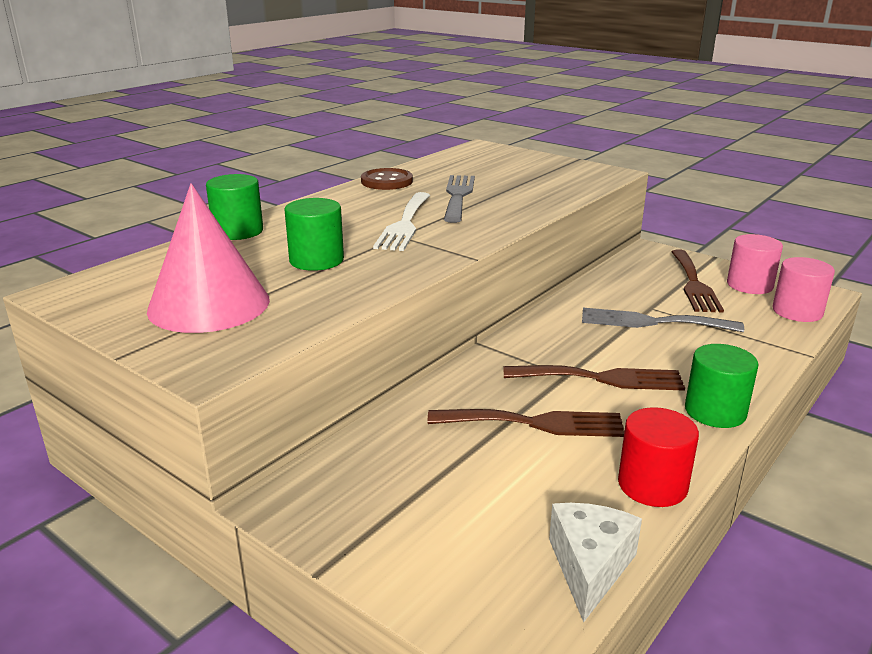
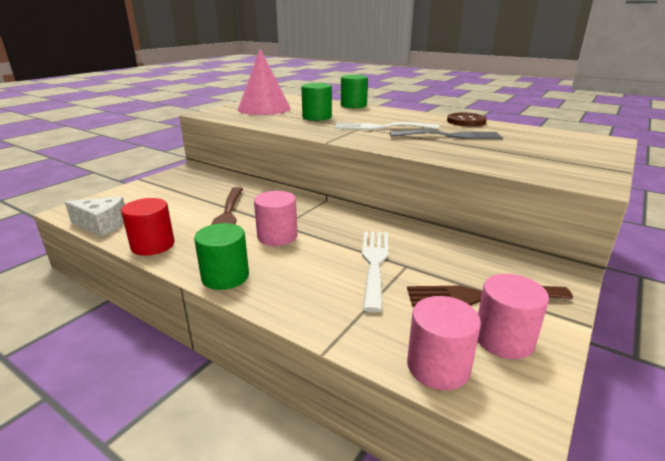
camera: 85 degrees right, 0 degrees up
(601, 378) = (277, 236): brown fork -> pink cylinder
(652, 322) = (374, 263): grey fork -> white fork

